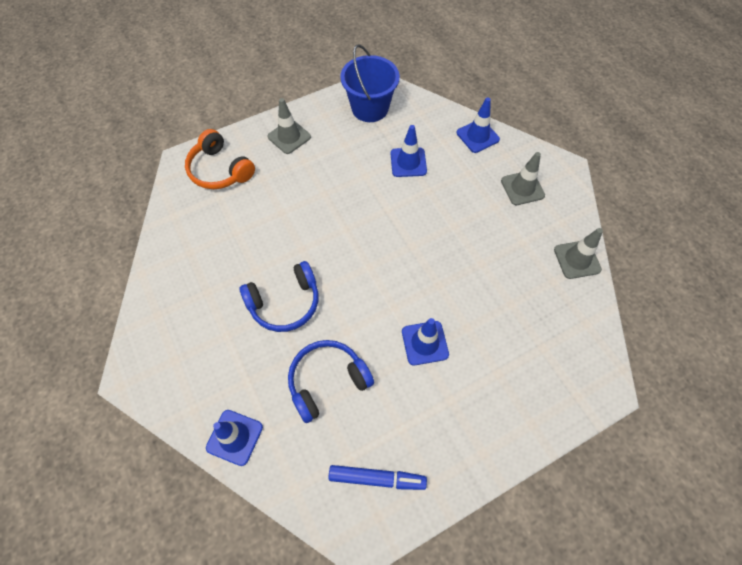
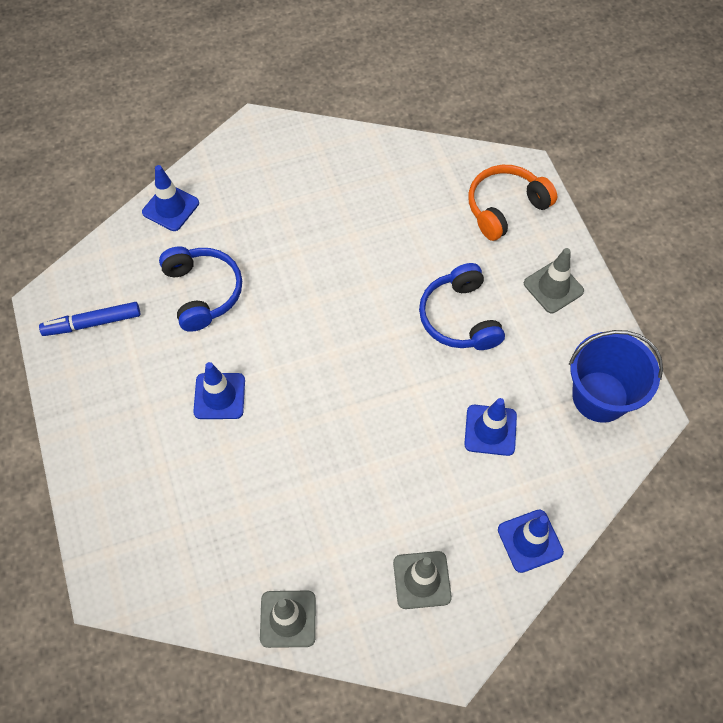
camera: 100 degrees right, 0 degrees up
(285, 303) = (304, 261): blue headphones -> blue headphones (459, 318)
(377, 478) = (92, 323): blue marker -> blue marker turned 60 degrees clockwise

